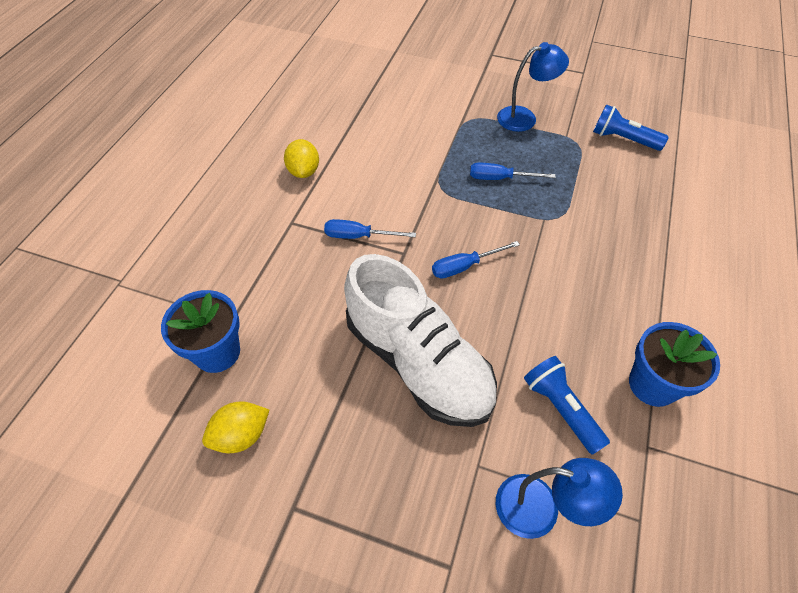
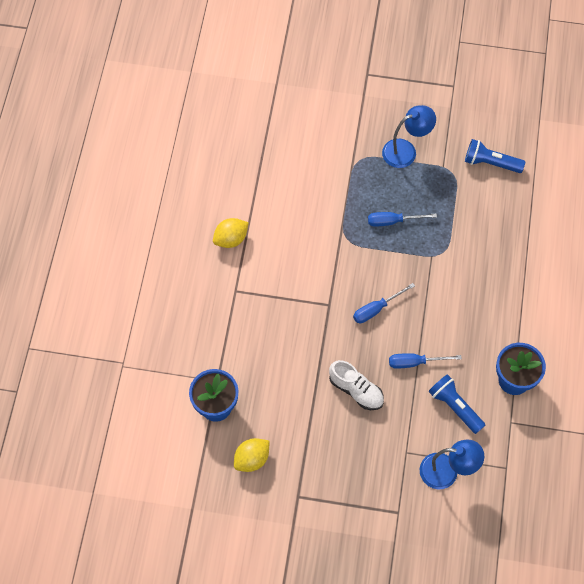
camera: 10 degrees left, 10 degrees up
(304, 171) = (231, 239): yellow lemon -> yellow lemon turned 75 degrees clockwise
(358, 236) = (291, 295): blue screwdriver -> blue screwdriver (415, 362)
(418, 362) = (356, 390): white shoe -> white shoe, size x0.50

